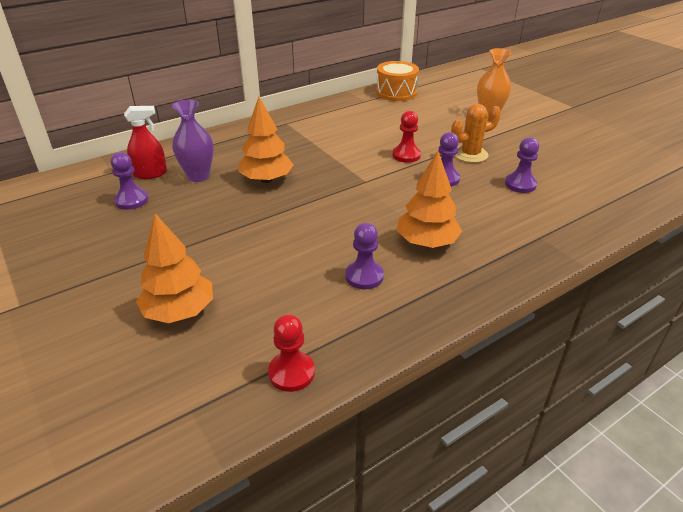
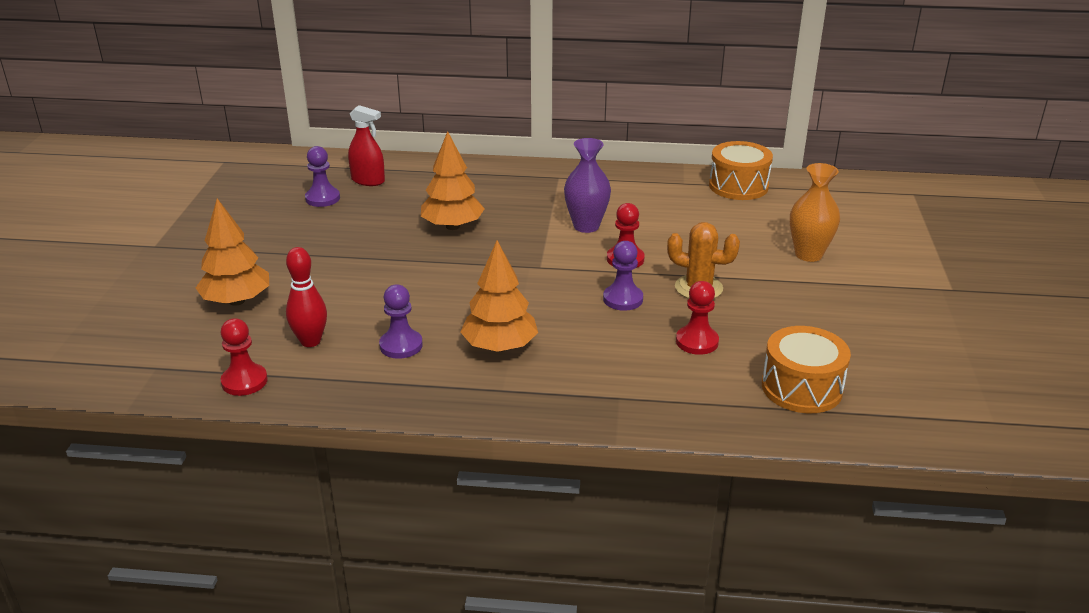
camera: 40 degrees right, 5 degrees down
(198, 176) = (401, 199): purple vase -> purple vase (586, 226)
(294, 310) = (310, 341): none -> red bowling pin
(520, 184) = (697, 342): purple pawn -> red pawn
(604, 184) = (801, 388): none -> orange drum

